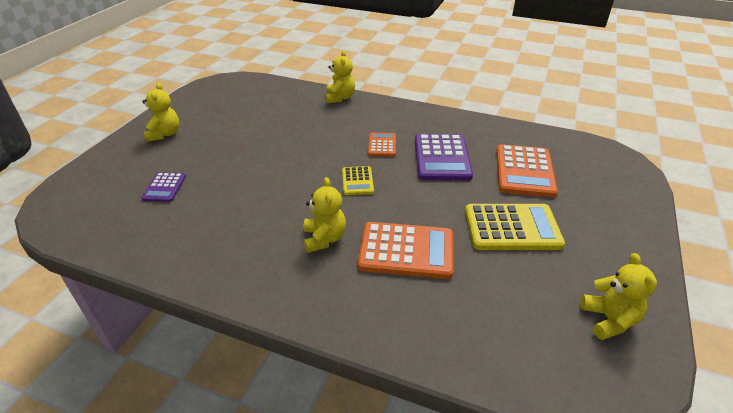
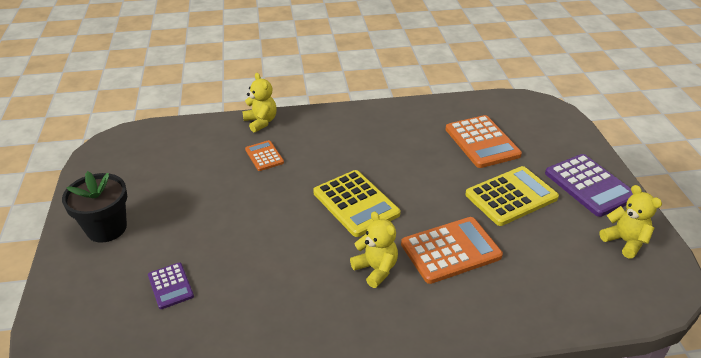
camera: 30 degrees left, 0 degrees up
(164, 134) = (106, 228): yellow teddy bear -> black flower pot
(357, 181) = (356, 203): yellow calculator -> yellow calculator, size x1.84
(382, 145) = (346, 159): orange calculator -> orange calculator (264, 156)
(442, 158) = (408, 153): purple calculator -> purple calculator (589, 185)

